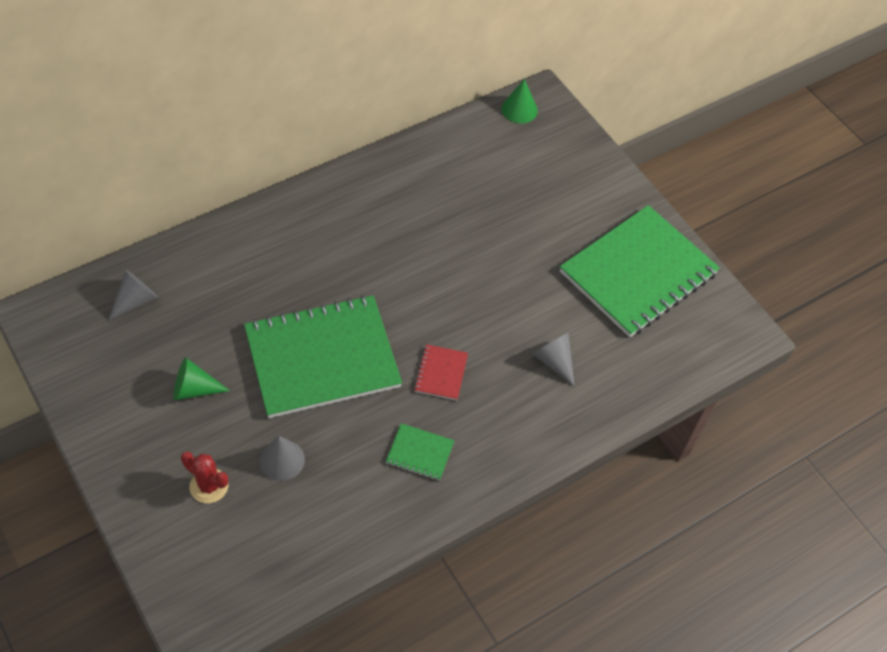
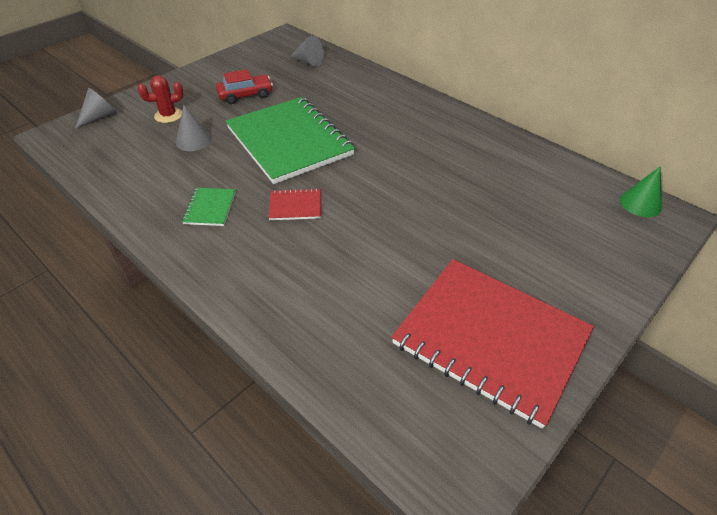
camera: 80 degrees right, 10 degrees down
(194, 389) = (245, 95): green cone -> red car
(209, 486) = (168, 115): red cactus -> red cactus turned 45 degrees clockwise
(553, 361) = (336, 281): grey cone -> grey cone (100, 117)
(638, 273) = (491, 339): green notebook -> red notebook

